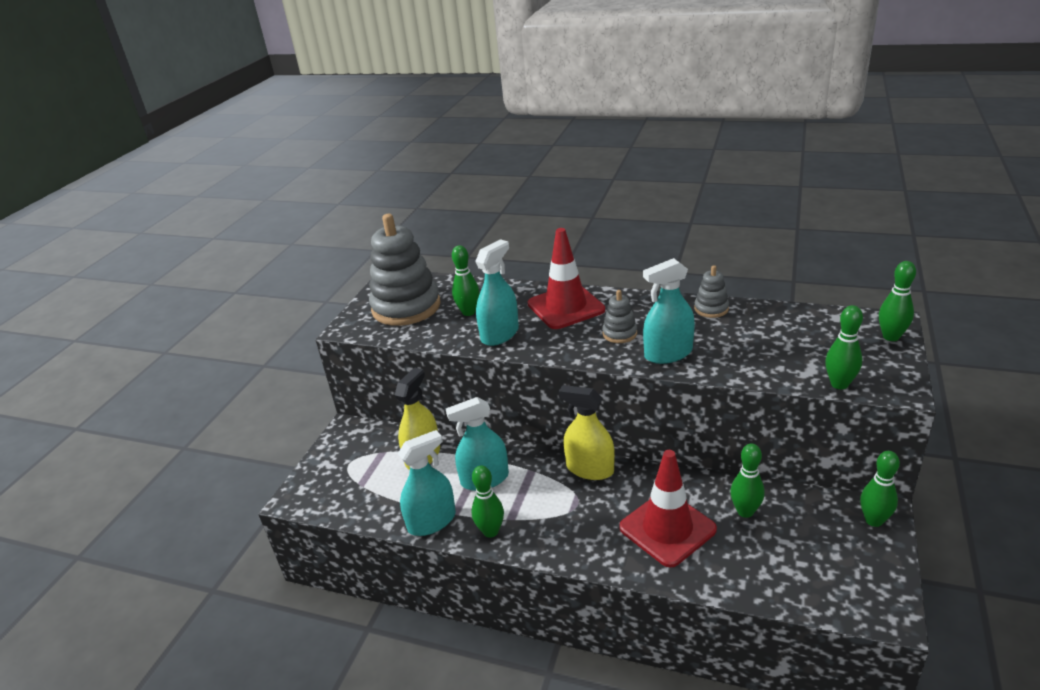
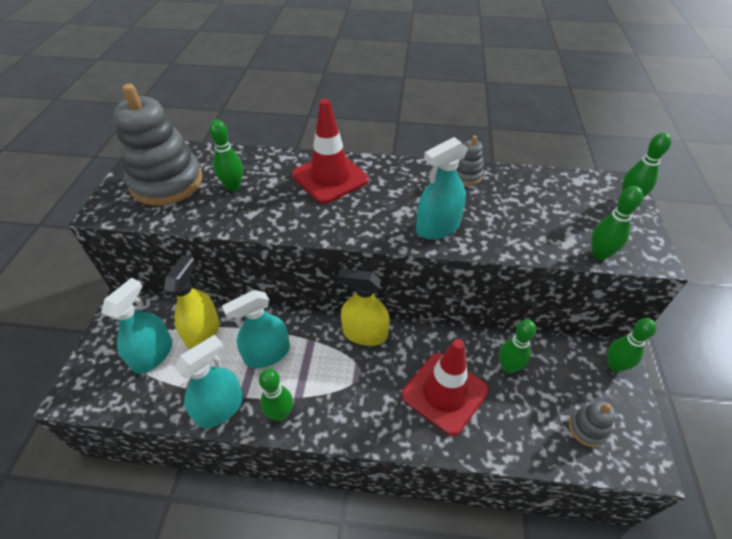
camera: 15 degrees left, 15 degrees up
(499, 334) = (268, 212): turquoise spray bottle -> turquoise spray bottle (153, 354)
(619, 333) = (387, 206): grey stacking toy -> grey stacking toy (587, 428)

